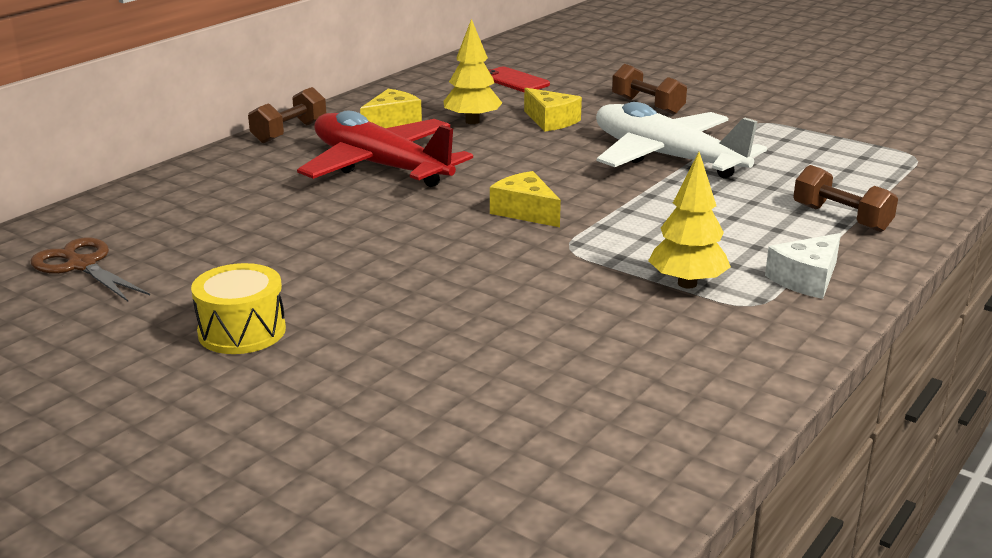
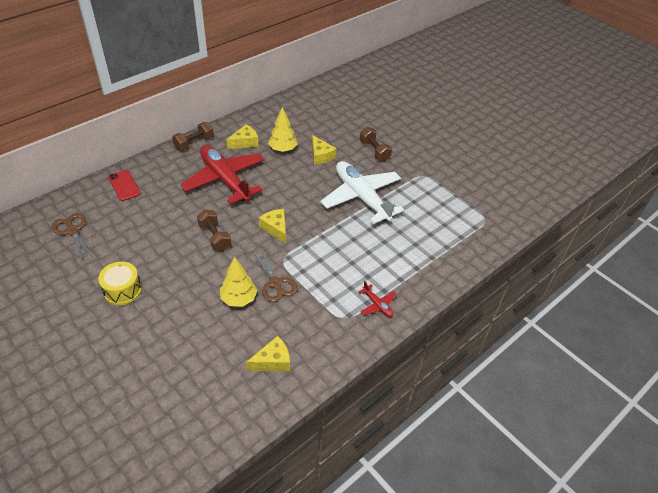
camera: 10 degrees right, 20 degrees up
(514, 81) = (319, 116): red phone -> red phone (124, 185)
(576, 279) = (275, 283): none -> brown scissors
(649, 384) = (273, 361): none -> yellow cheese
(687, 283) = (322, 297): yellow tree -> yellow tree (239, 299)
(806, 279) = (377, 305): white cheese -> red plane
(841, 218) = (419, 263): brown dumbbell -> brown dumbbell (215, 237)

